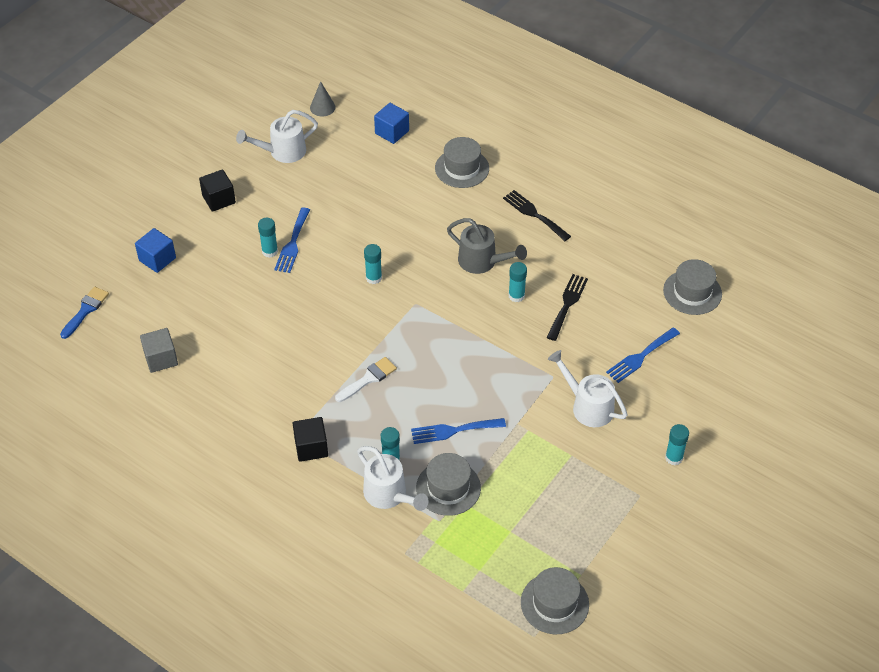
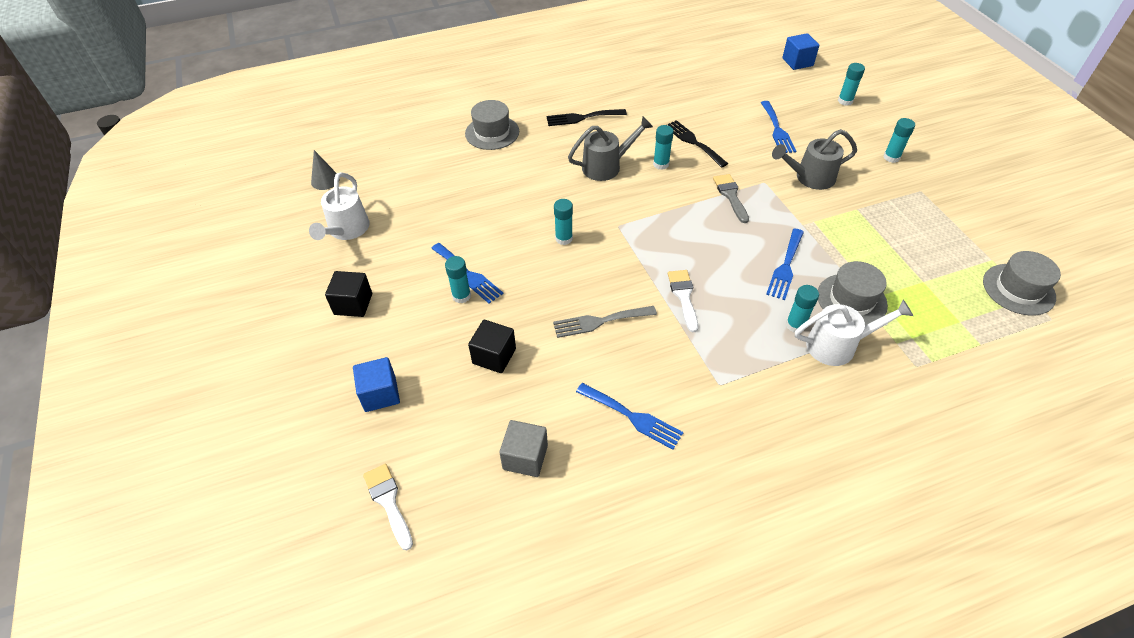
camera: 55 degrees left, 0 degrees up
(85, 310) = (388, 502): blue brush -> white brush
(232, 399) = (632, 417): none -> blue fork
(304, 341) = (600, 321): none -> grey fork
(311, 447) = (742, 378): black cube -> black cube (494, 356)
(392, 132) = (406, 153): blue cube -> blue cube (797, 62)
(514, 360) = (730, 196): none -> grey brush
(587, 406) = (809, 178): white watering can -> grey watering can
(692, 292) = (732, 80): grey hat -> none
(738, 392) = (845, 101): none -> turquoise glue stick

